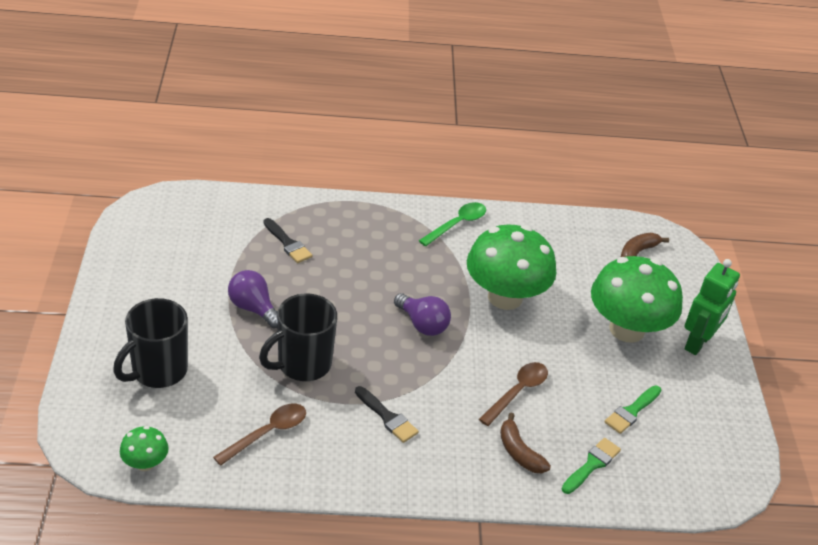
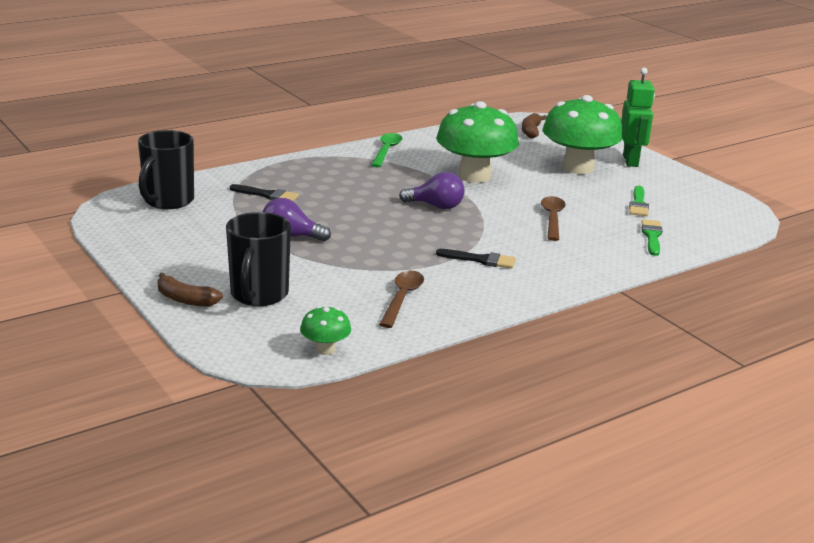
camera: 30 degrees left, 15 degrees down
(302, 364) = (375, 254): black mug -> black mug (168, 201)
(519, 452) = (597, 246): brown banana -> brown banana (185, 299)

